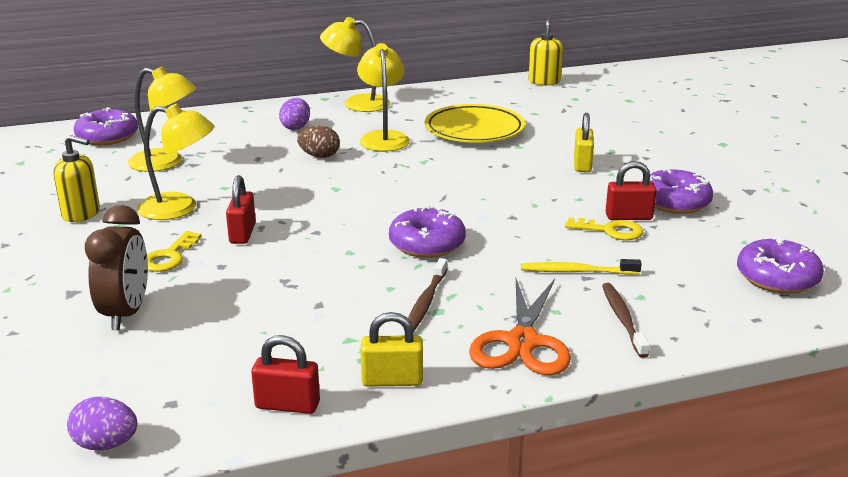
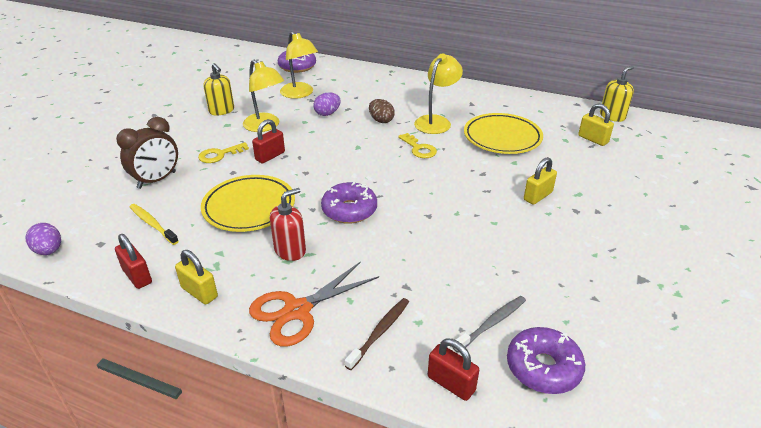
camera: 40 degrees right, 10 degrees up
(296, 127) = (397, 95): purple egg -> purple egg (327, 113)
(307, 287) = (249, 207): none -> yellow plate
(357, 103) = (457, 90): yellow lamp -> none
(426, 302) = (290, 250): brown toothbrush -> red soap dispenser
(557, 105) = (593, 139): none -> yellow padlock
(576, 271) = (406, 278): yellow toothbrush -> yellow toothbrush (152, 224)
(610, 231) = (476, 259): yellow key -> yellow key (419, 149)
(628, 217) = (507, 254): red padlock -> red padlock (451, 383)
(675, 202) = (561, 259): purple donut -> none
(697, 269) = (491, 323): none -> grey toothbrush

